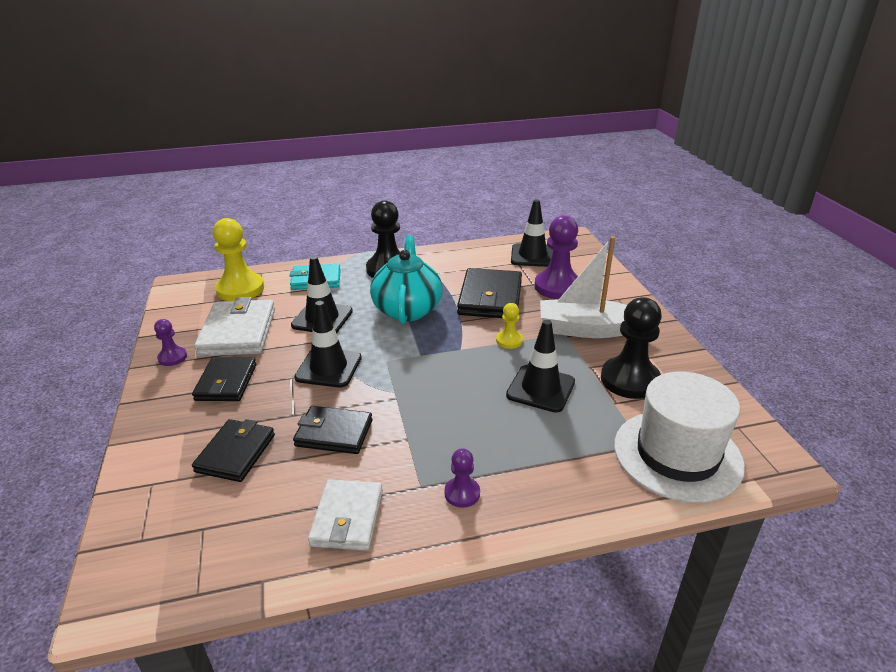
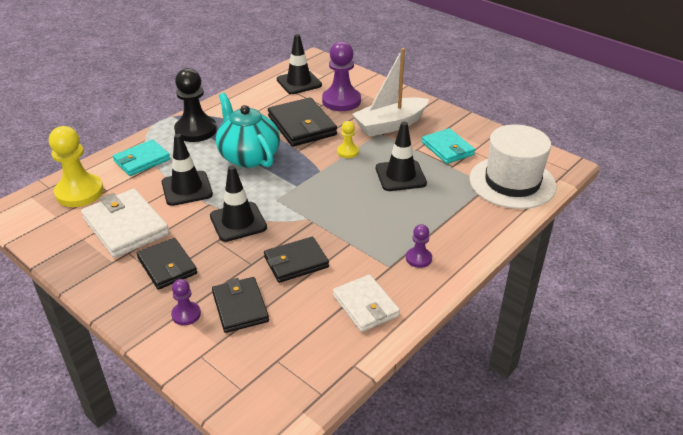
camera: 35 degrees left, 5 degrees up
(172, 357) = (92, 268): purple pawn -> purple pawn (186, 314)
(629, 380) = (447, 148): black pawn -> turquoise wallet

